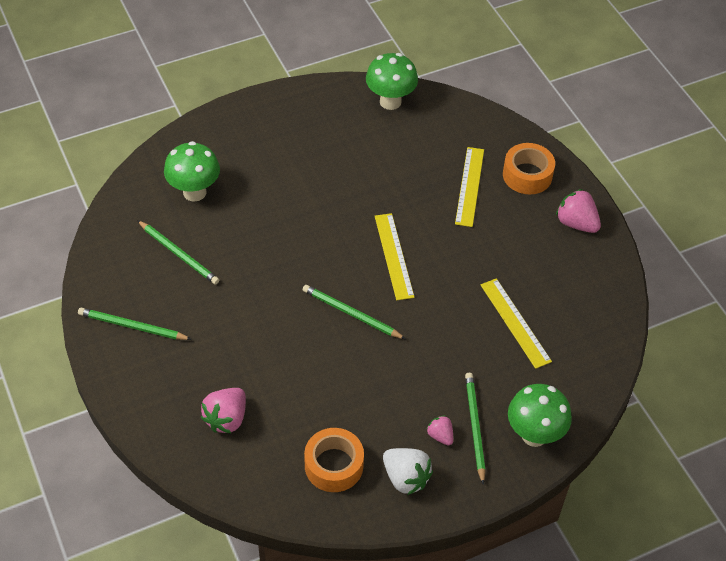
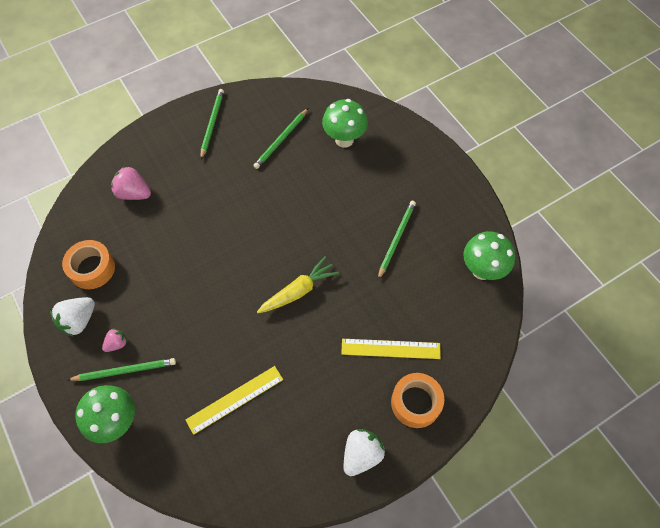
camera: 85 degrees right, 10 degrees up
(351, 314) = (234, 264): green pencil -> green pencil (396, 239)
(393, 256) = (298, 291): yellow ruler -> yellow carrot
(576, 223) = (361, 454): pink strawberry -> white strawberry

